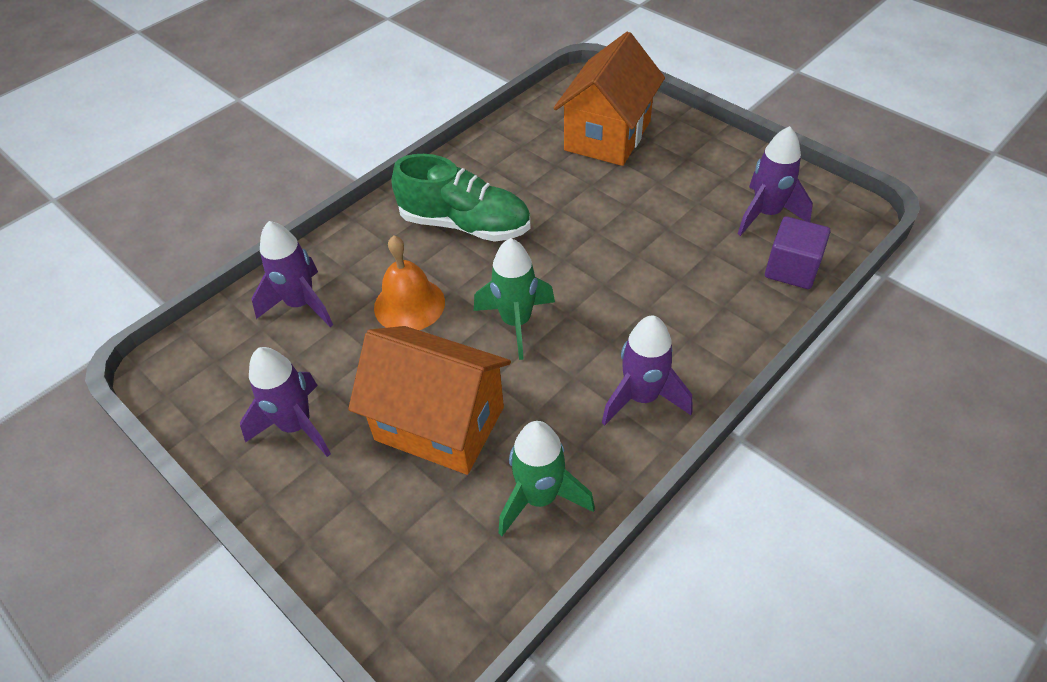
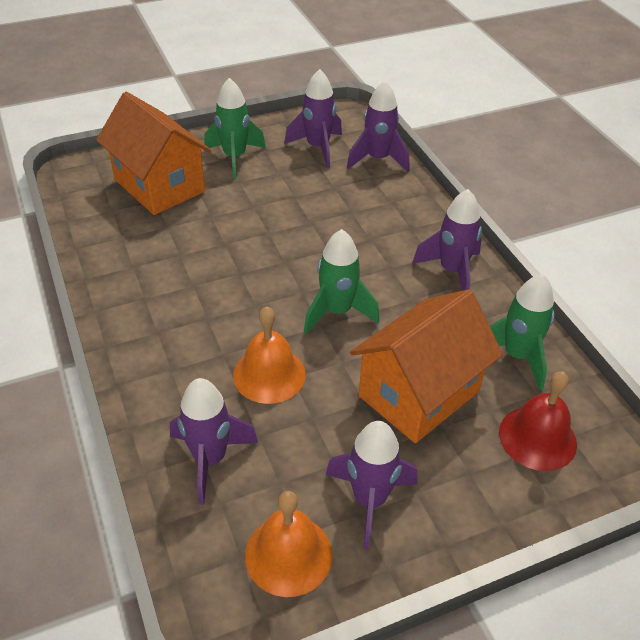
camera: 70 degrees left, 5 degrees down
(225, 389) = (288, 554): none -> orange bell
(427, 547) = (537, 438): none -> red bell
(465, 224) = (195, 306): green shoe -> none
(692, 163) = (234, 157): none -> green rocket
(791, 269) = (378, 159): purple cube -> purple rocket

